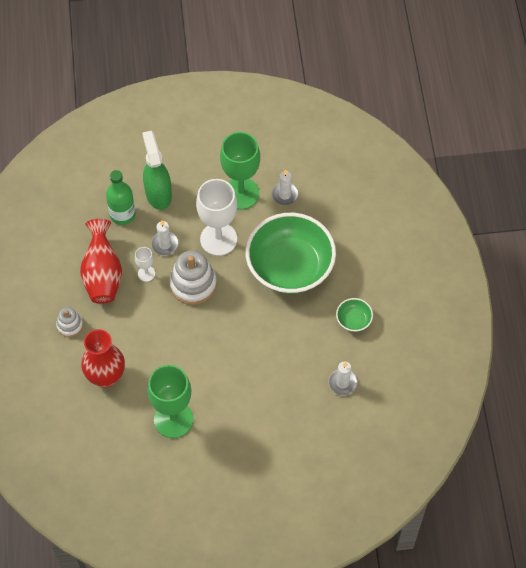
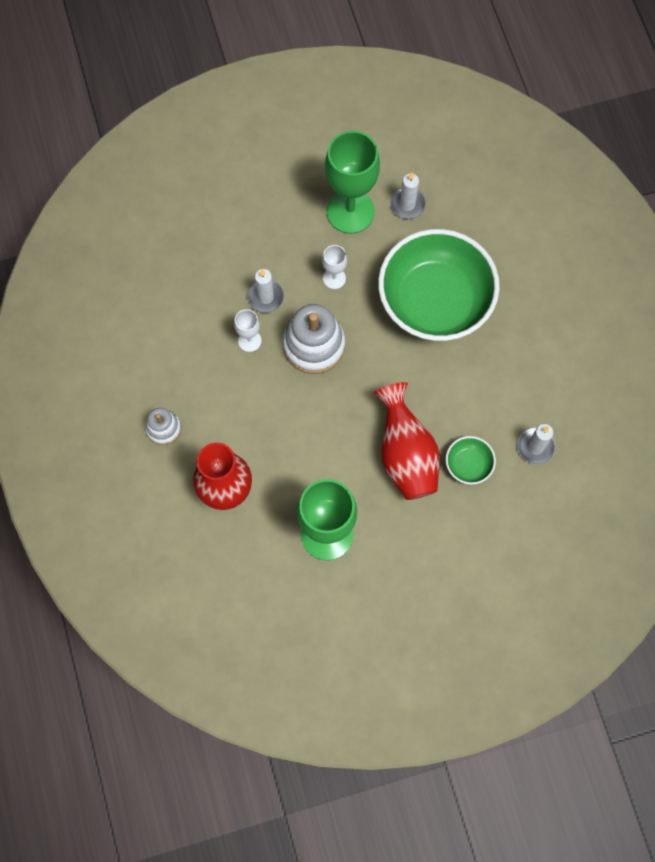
camera: 10 degrees left, 10 degrees up
(102, 274) = (192, 351): red vase -> red vase (405, 454)
(122, 214) = (201, 265): green bottle -> none
(158, 194) = (242, 229): green spray bottle -> none
(218, 239) = (334, 278): white goblet -> white goblet, size x0.47
(353, 320) = (532, 359): green bowl -> green bowl (468, 464)

